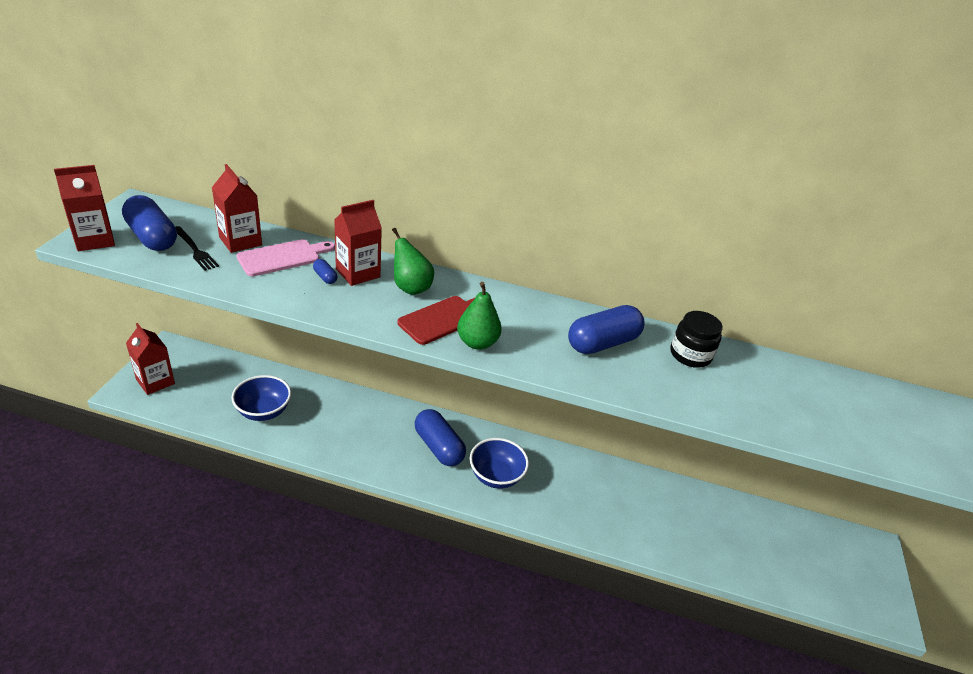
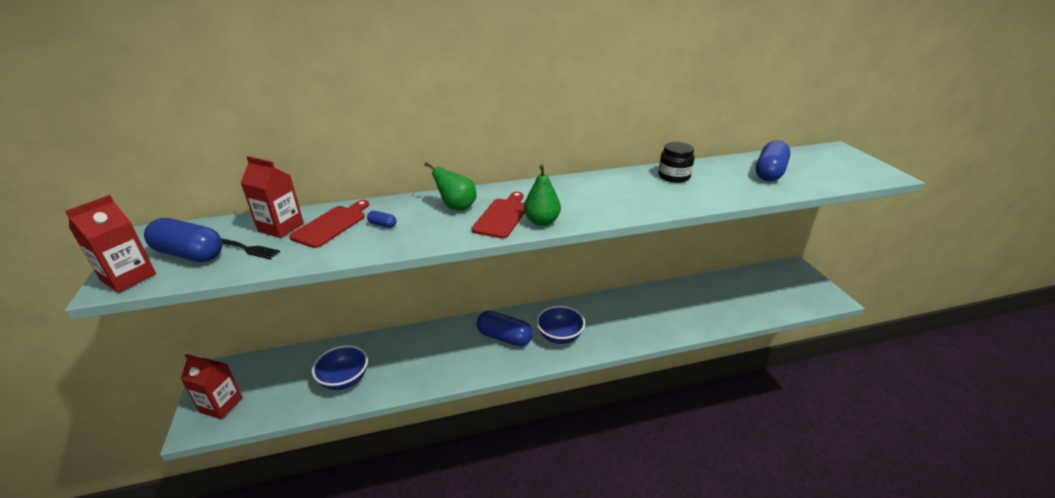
camera: 25 degrees left, 5 degrees down
(283, 257) = (331, 225): pink cutting board -> red cutting board
(358, 273) = (406, 213): red carton -> none
(602, 343) = (618, 190): blue capsule -> blue capsule (769, 172)

